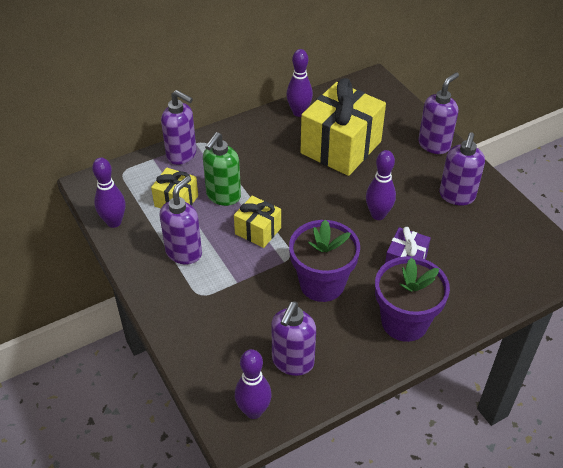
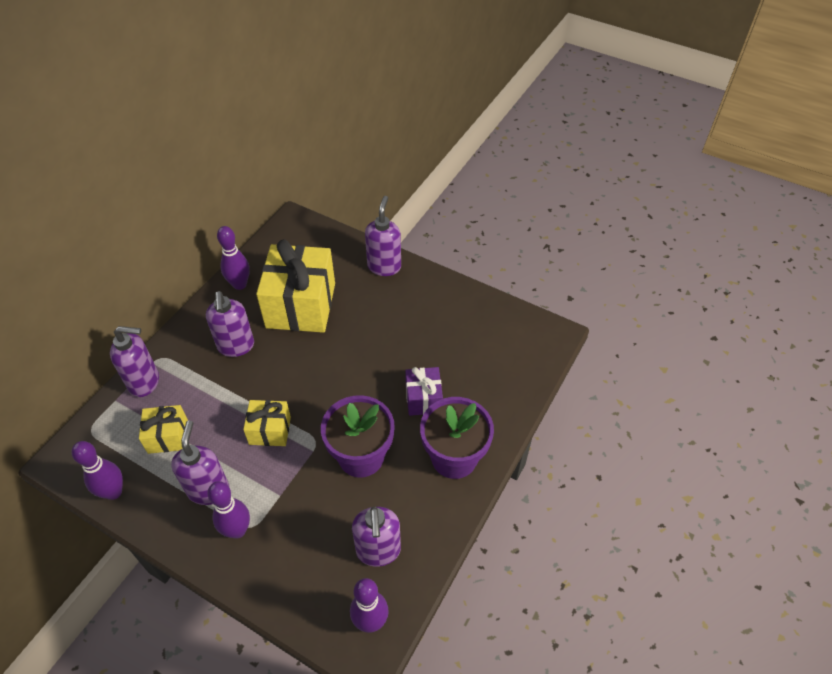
camera: 30 degrees left, 5 degrees up
(223, 196) = (214, 409): green soap dispenser -> none
(378, 215) = (373, 360): purple bowling pin -> purple bowling pin (237, 530)
(456, 196) = (431, 310): purple soap dispenser -> purple soap dispenser (236, 346)

